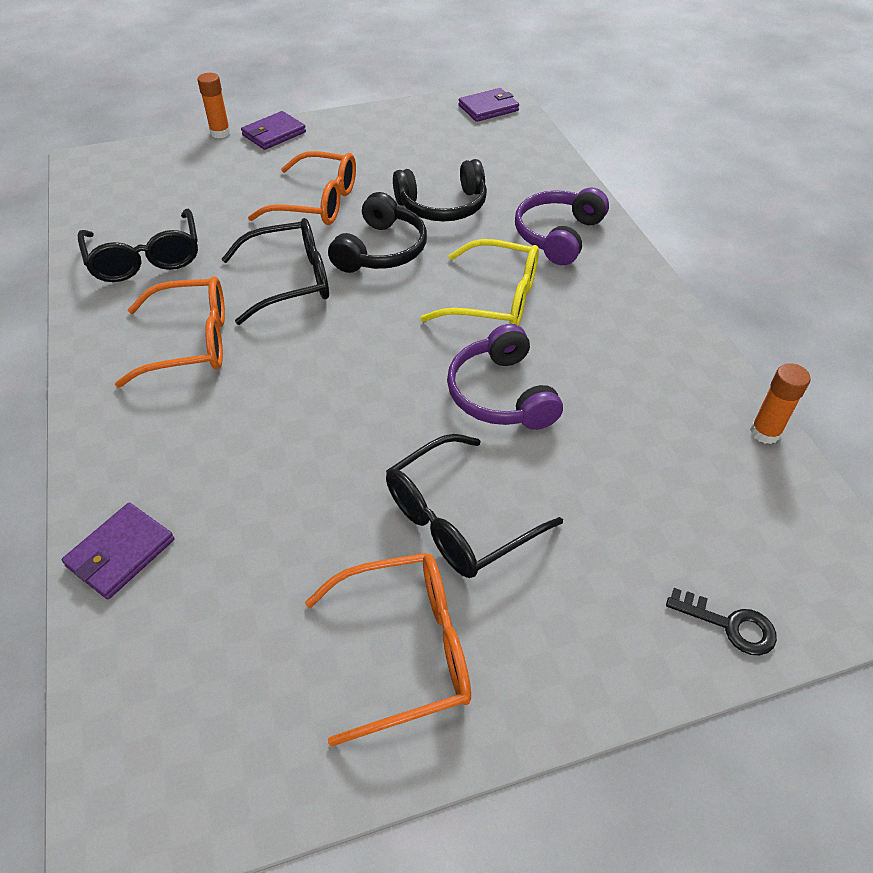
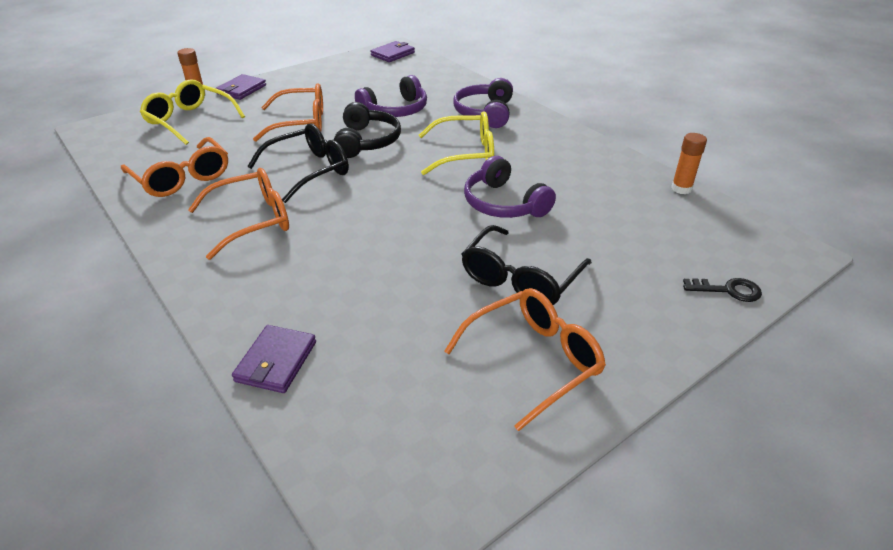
camera: 20 degrees left, 10 degrees down
(146, 259) = (182, 178): black glasses -> orange glasses
(193, 171) = (189, 120): none -> yellow glasses
(443, 206) = (395, 110): black headphones -> purple headphones

